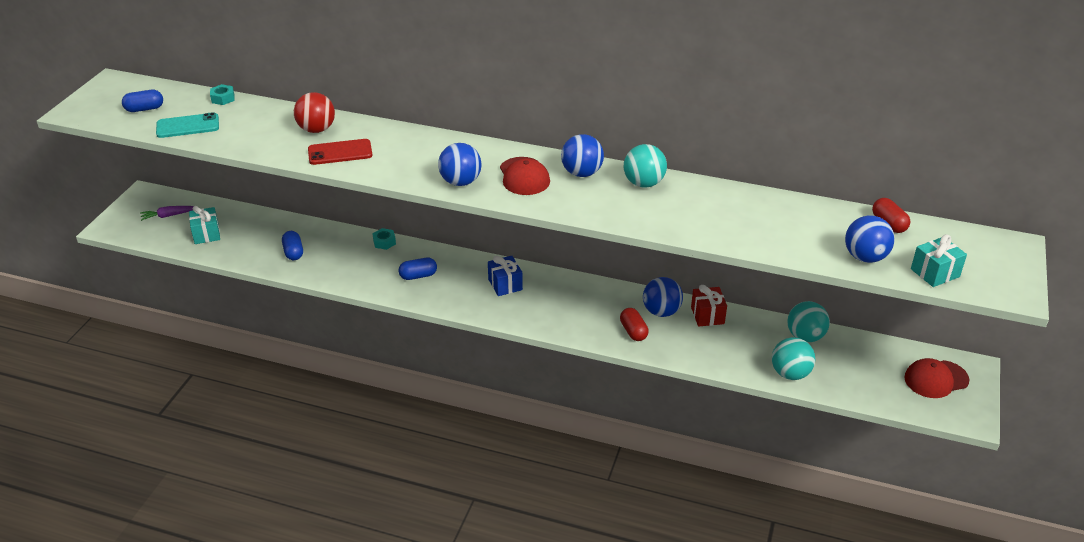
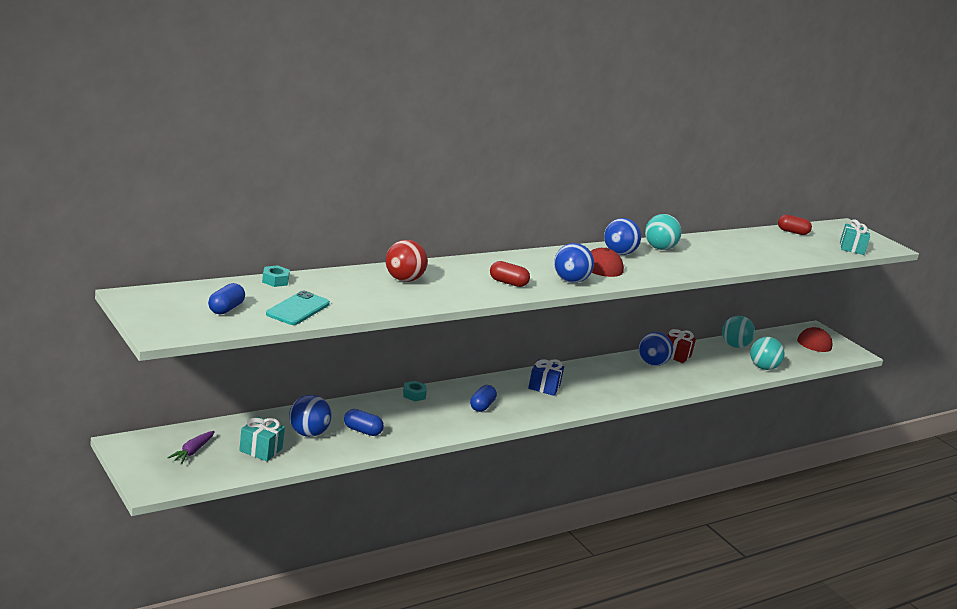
camera: 55 degrees left, 15 degrees down
(340, 152) = (456, 289): red phone -> none
(633, 331) = (660, 381): red capsule -> red capsule (508, 283)
(865, 257) = (817, 251): blue ball -> blue ball (308, 433)

